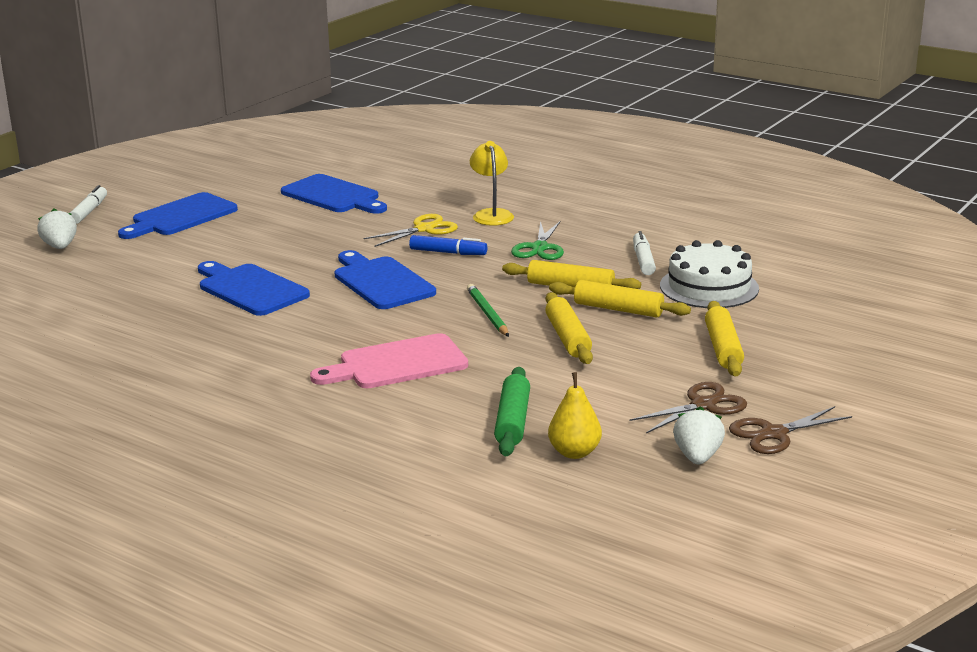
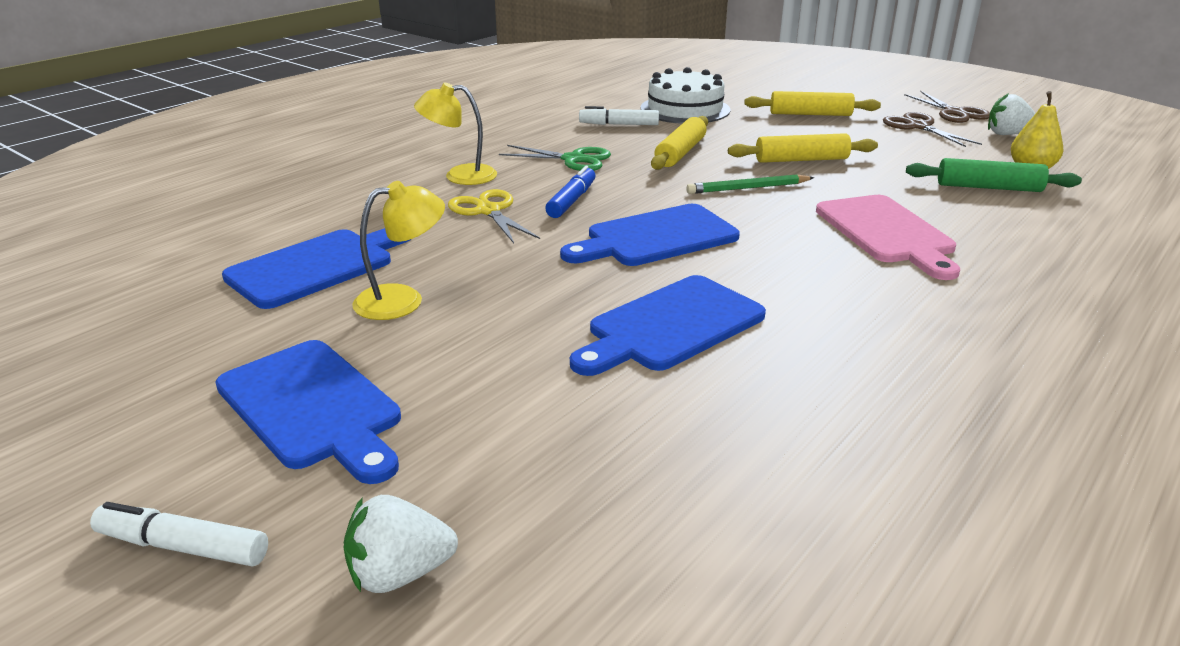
camera: 85 degrees left, 5 degrees up
(289, 221) = (403, 300): none -> yellow lamp
(618, 309) = (734, 139): yellow rolling pin -> none

